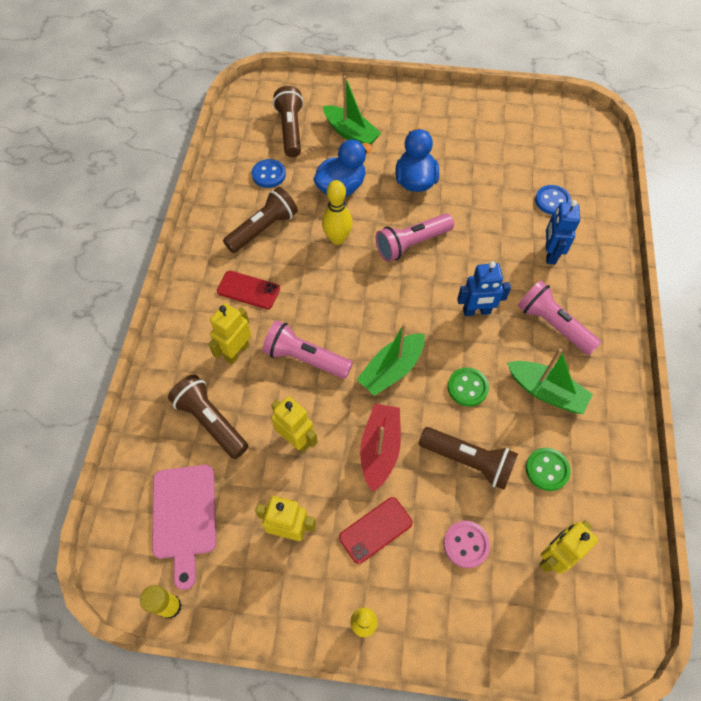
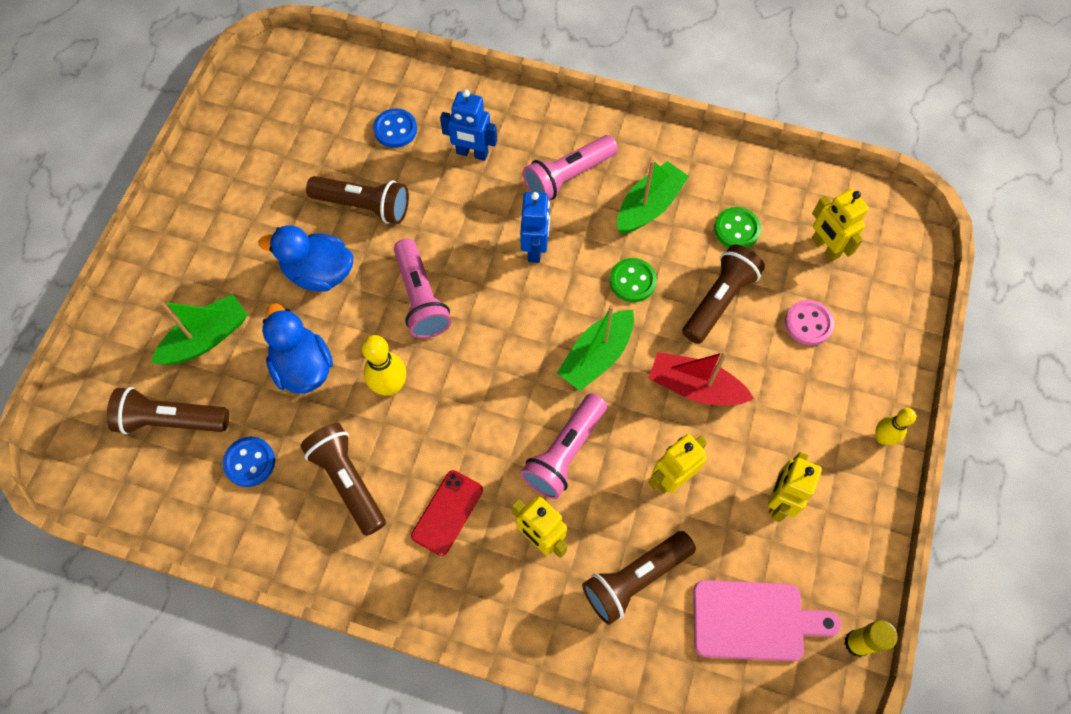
camera: 80 degrees left, 5 degrees up
(375, 530) = (786, 408): red phone -> none
(391, 369) = (597, 356): green boat -> green boat turned 75 degrees clockwise
(478, 195) = (364, 206): none -> brown flashlight

